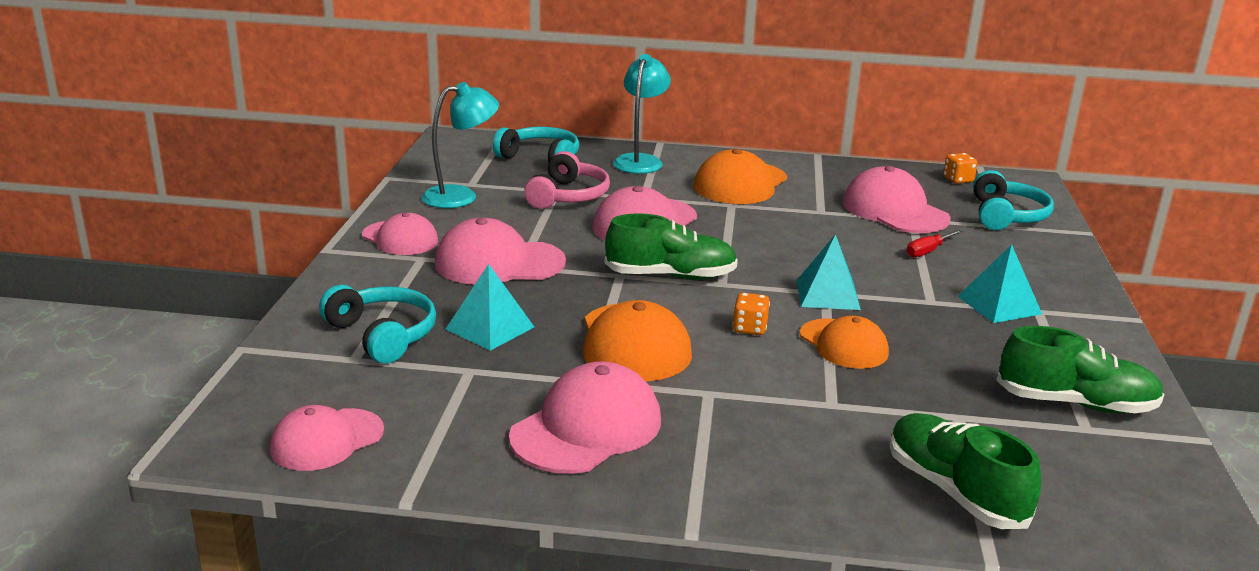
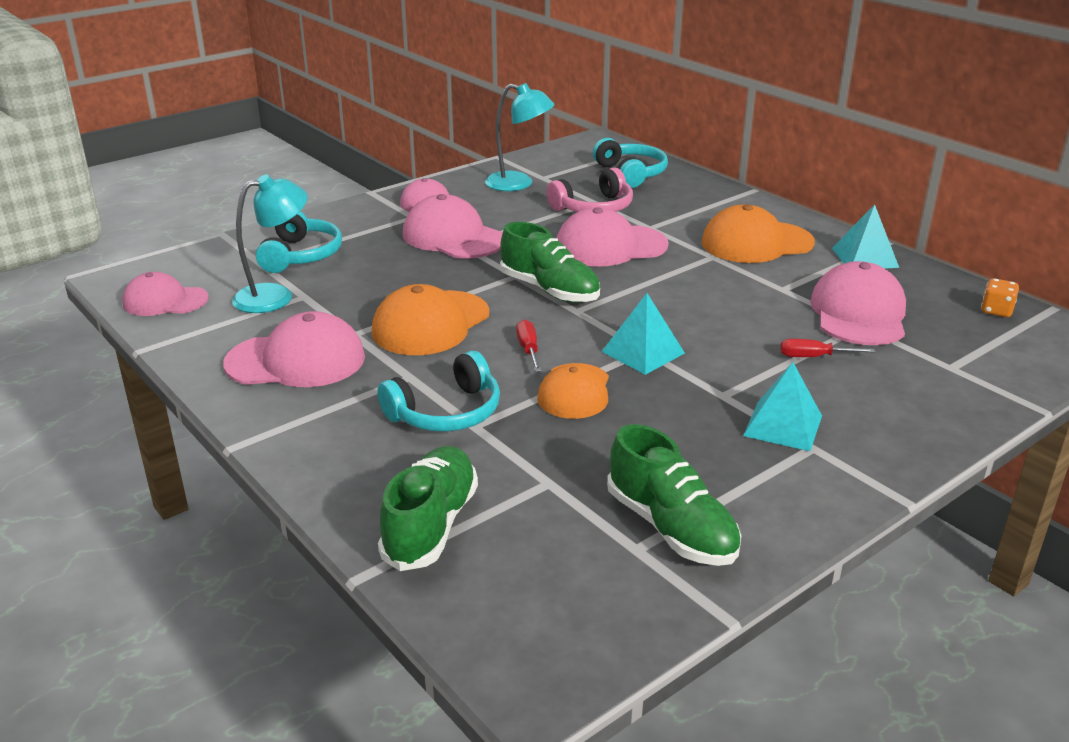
camera: 45 degrees right, 5 degrees up
(490, 328) = (365, 276): turquoise pyramid -> turquoise pyramid (864, 257)
(640, 161) = (707, 198): turquoise lamp -> turquoise lamp (275, 296)
(749, 328) = (528, 349): orange dice -> red screwdriver
(1006, 216) = (976, 360): turquoise headphones -> turquoise headphones (446, 412)

